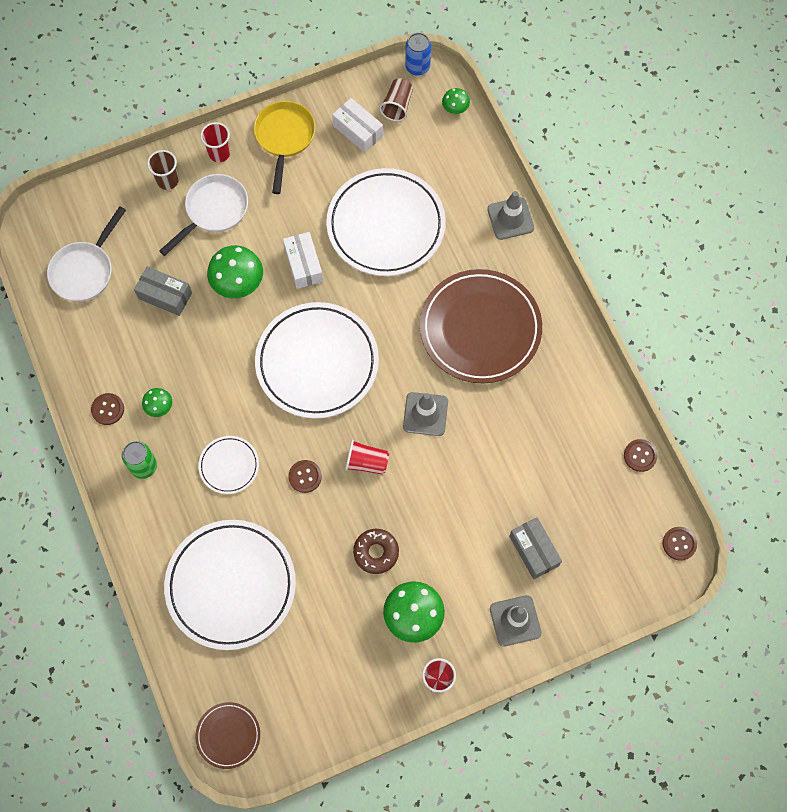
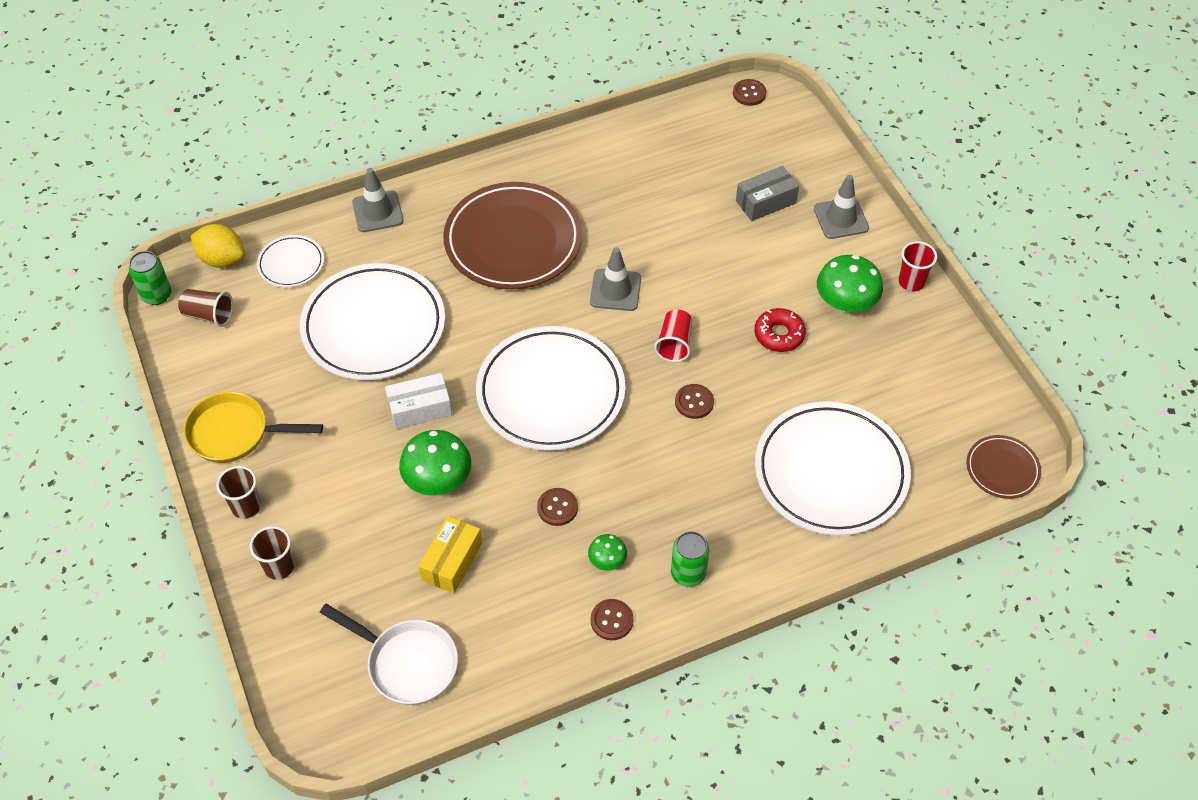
camera: 90 degrees left, 15 degrees down
(165, 296) = (452, 561): grey box -> yellow box
(213, 211) = (332, 510): white pan -> none
(219, 153) = (246, 507): red cup -> brown cup
(229, 466) = (683, 480): white plate -> white plate (291, 264)
(358, 131) = (238, 355): white box -> none
(376, 552) = (779, 335): brown donut -> red donut
(417, 67) = (156, 295): blue can -> green can
(455, 108) = (222, 259): green mushroom -> yellow lemon
(640, 456) = (659, 117): brown button -> brown button (557, 507)

